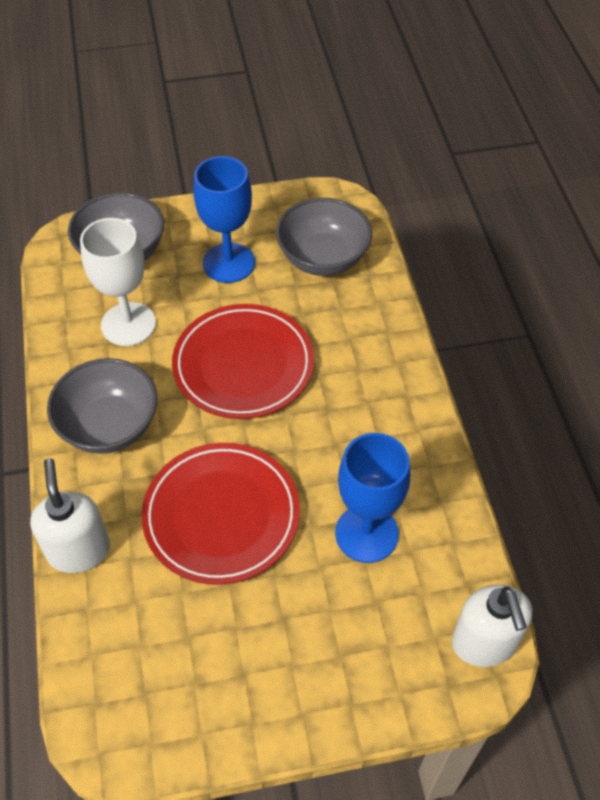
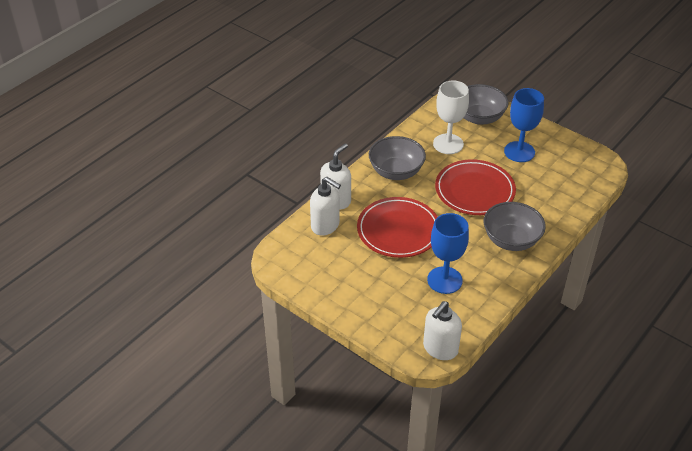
camera: 50 degrees right, 10 degrees down
(113, 607) = (325, 225): none -> white soap dispenser
(323, 258) = (564, 179): grey bowl -> grey bowl (511, 240)

